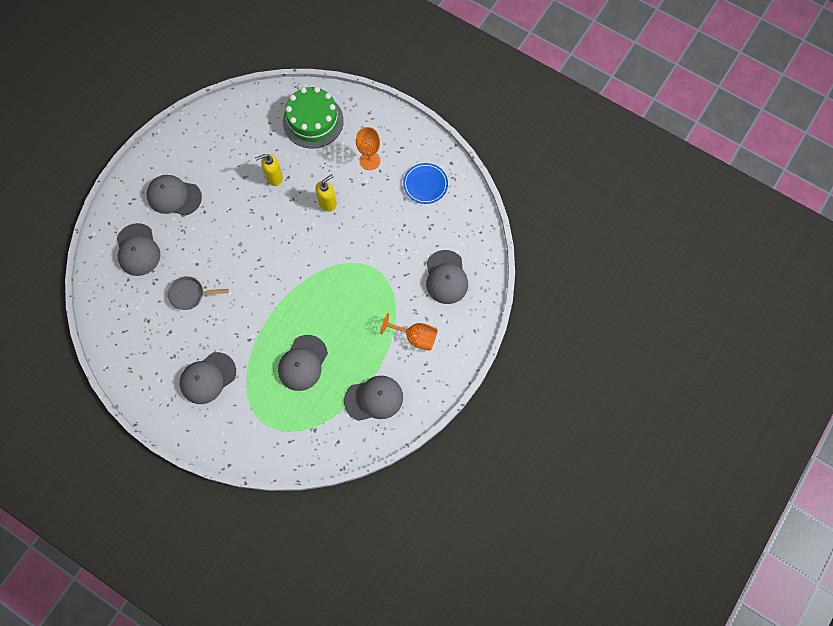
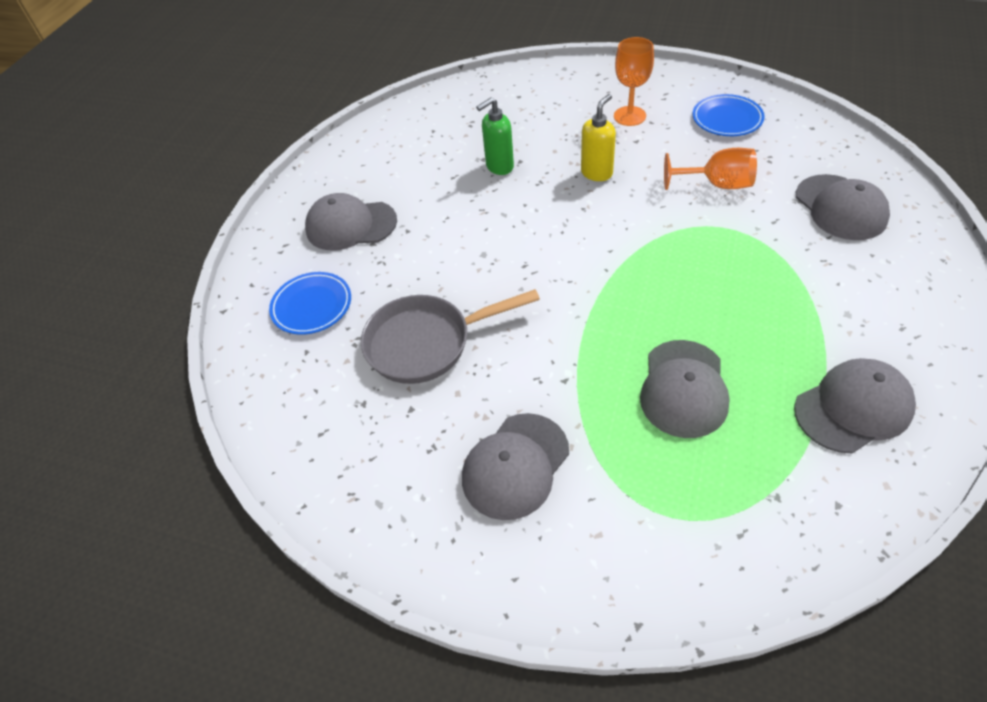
camera: 10 degrees left, 20 degrees down
(138, 250) = (312, 306): grey cap -> blue plate
(190, 294) = (426, 343): grey pan -> grey pan, size x1.60
(274, 178) = (499, 167): yellow soap dispenser -> green soap dispenser
(313, 121) = (524, 99): green cake -> none
(415, 337) = (854, 295): orange goblet -> orange goblet (717, 184)

